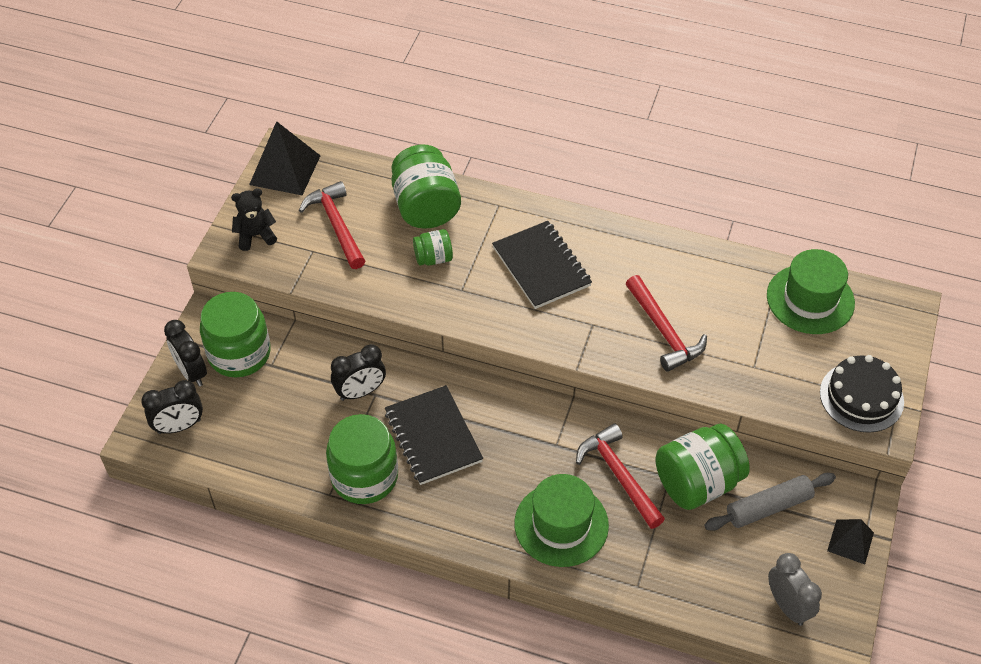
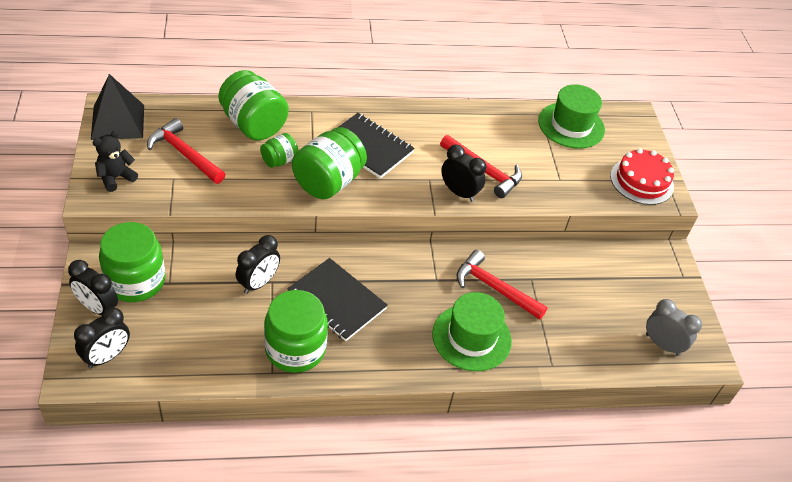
camera: 30 degrees left, 5 degrees down
(619, 350) = (459, 193): none -> black clock
(697, 483) = (553, 277): green jar -> green jar (328, 182)
(768, 507) = (611, 279): grey rolling pin -> none
(850, 541) = (677, 286): black pyramid -> none
(861, 397) = (641, 181): black cake -> red cake

